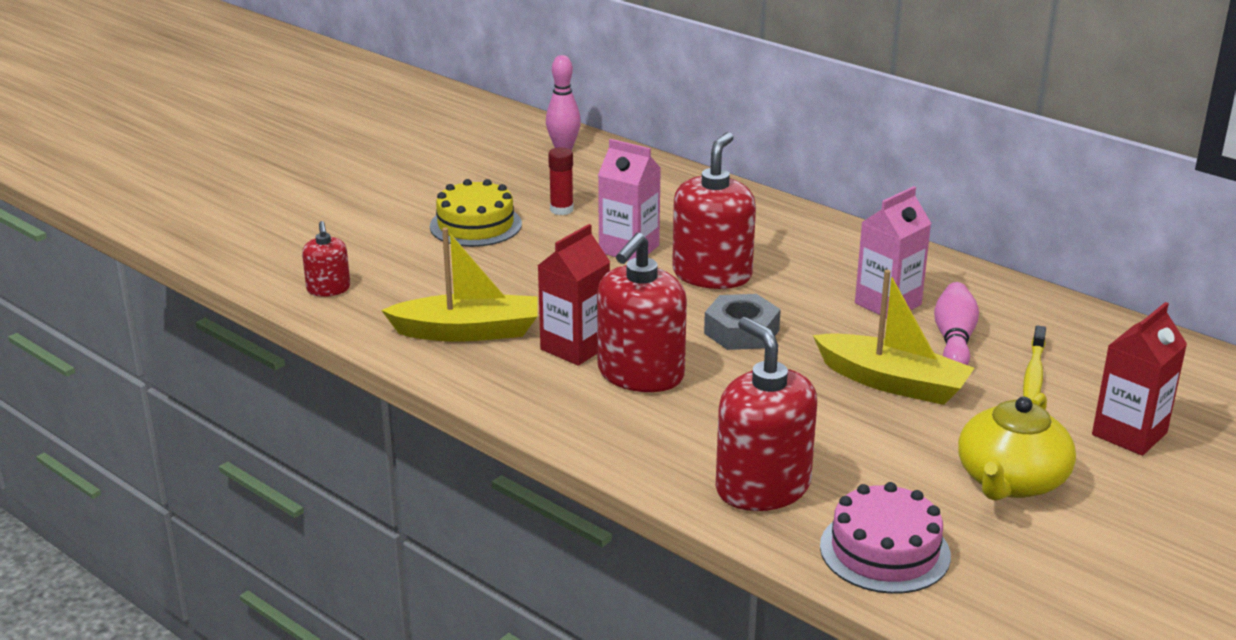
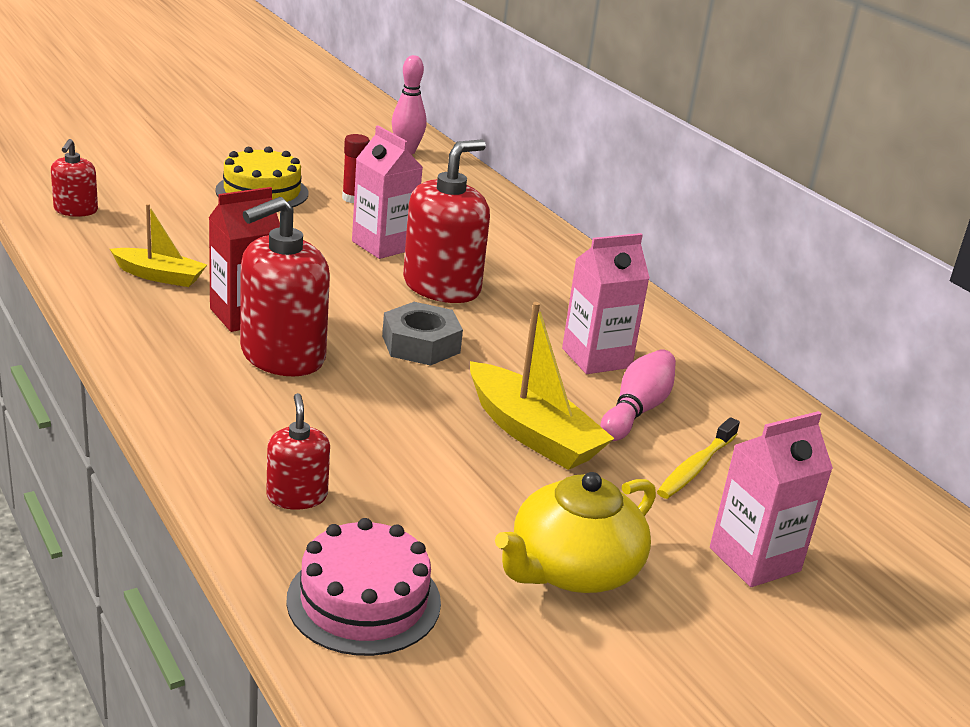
camera: 15 degrees right, 0 degrees up
(468, 331) = (160, 276): yellow boat -> yellow boat, size x0.64
(762, 487) = (297, 496): red soap dispenser -> red soap dispenser, size x0.53
(1129, 434) = (754, 559): red carton -> pink carton

